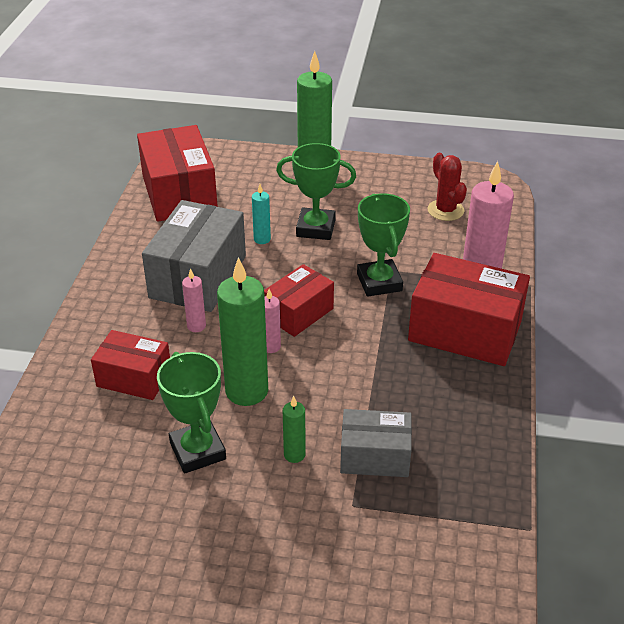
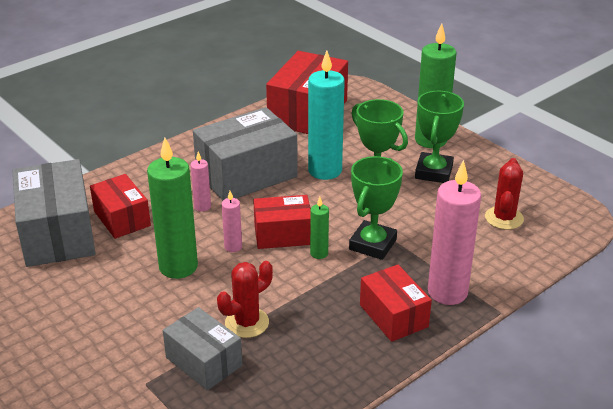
camera: 40 degrees right, 5 degrees down
(88, 427) = (58, 233): none -> grey box
(197, 451) = (98, 286): green trophy -> green trophy (433, 172)
(262, 239) = (325, 171): turquoise candle -> turquoise candle, size x2.12
(294, 455) = (153, 326): green candle -> green candle (319, 253)
(366, 403) = (247, 323): none -> red cactus
(465, 331) = (393, 316): red box -> red box, size x0.60

